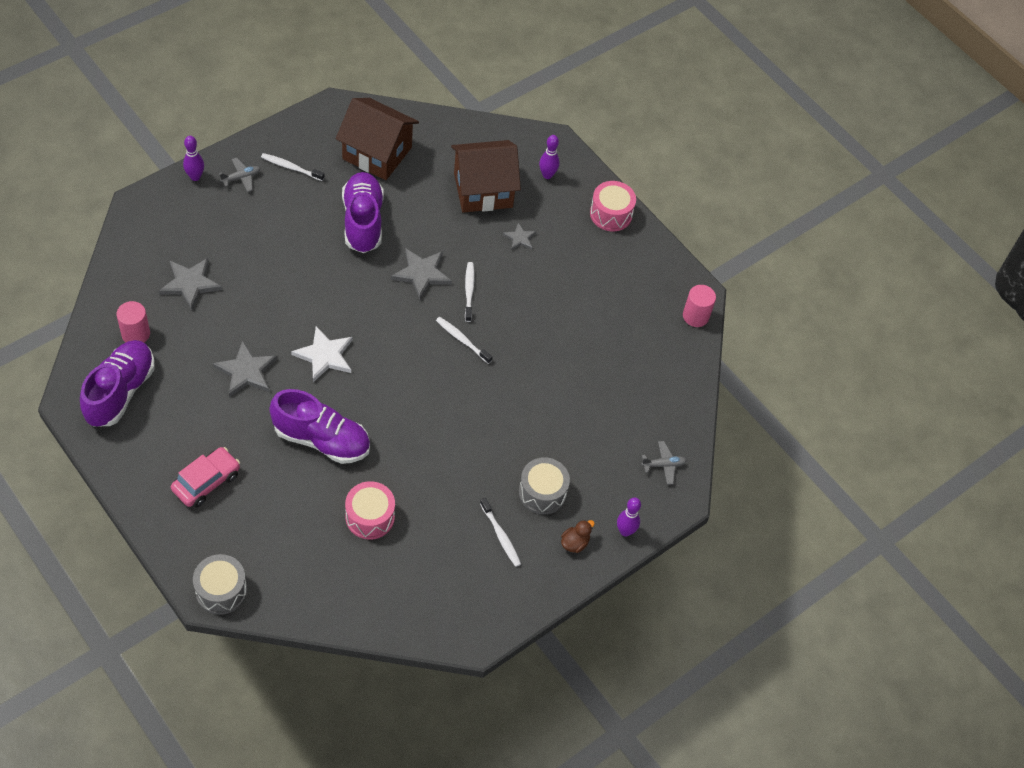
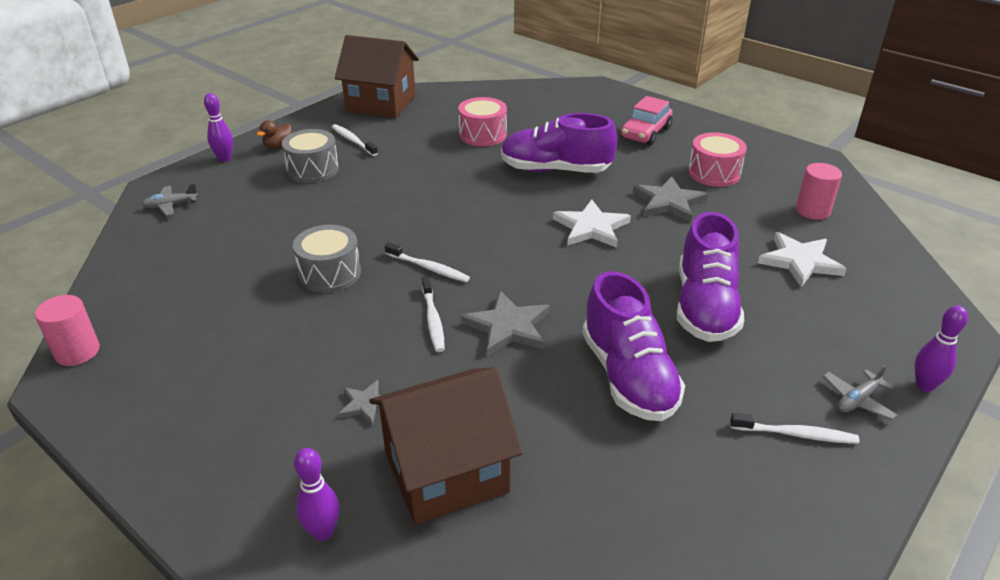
camera: 175 degrees right, 20 degrees down
(120, 392) = (780, 170): purple shoe -> purple shoe (705, 307)
(190, 284) = (800, 261): grey star -> white star
(221, 591) = (587, 89): grey drum -> grey drum (330, 273)
(377, 153) = (668, 497): brown house -> brown house (381, 103)
(611, 214) = (195, 481): pink drum -> pink drum (714, 173)

